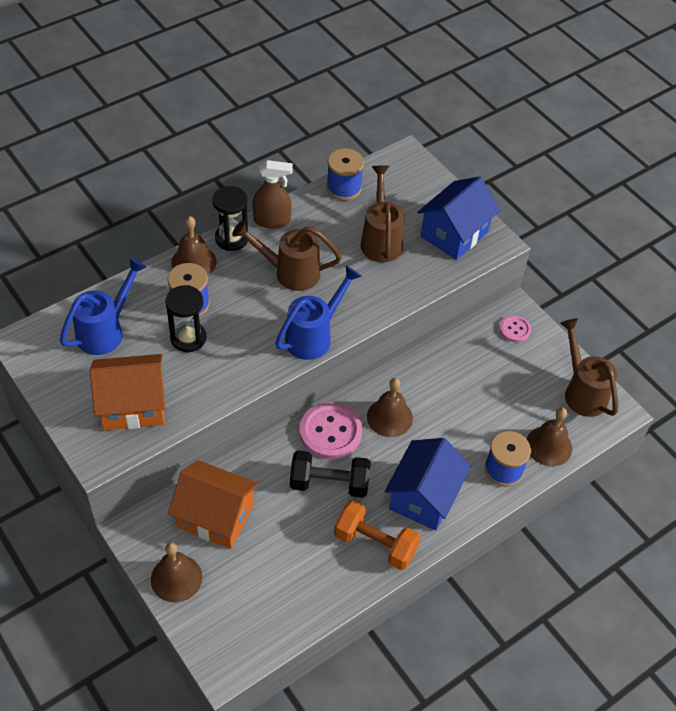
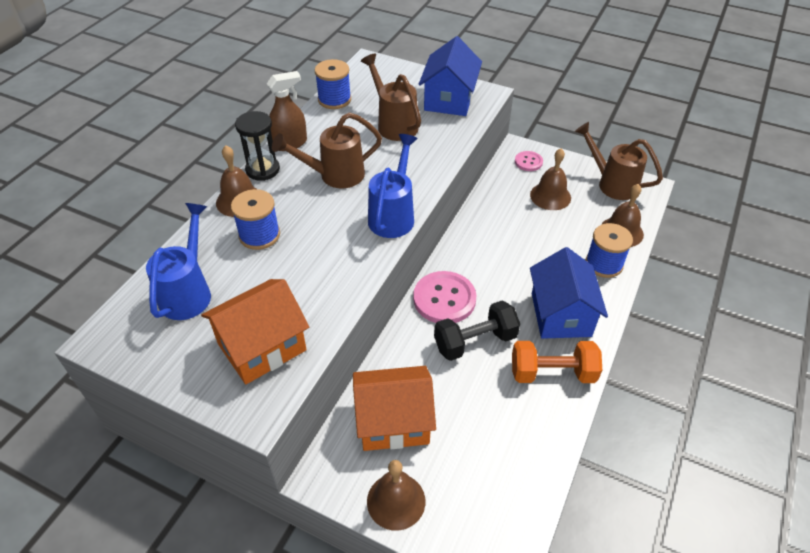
camera: 25 degrees left, 5 degrees down
(188, 338) = (277, 264): black hourglass -> none
(389, 417) = (484, 265): brown bell -> brown bell (550, 196)

